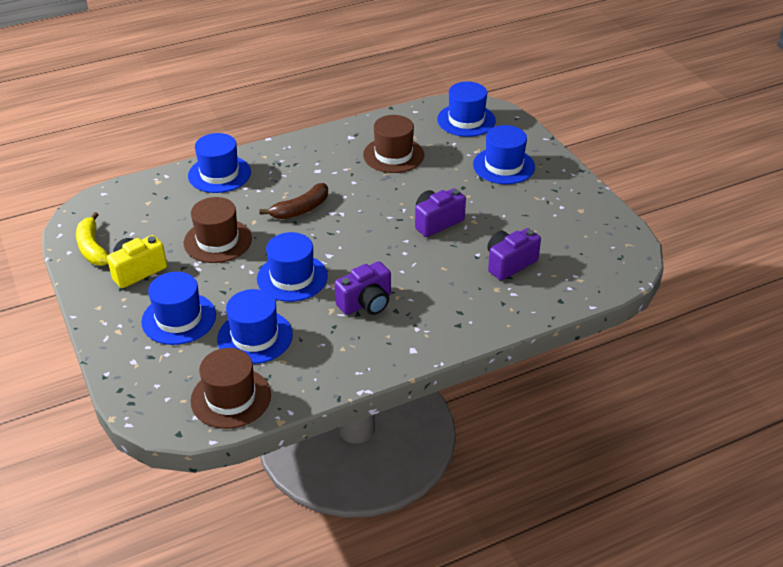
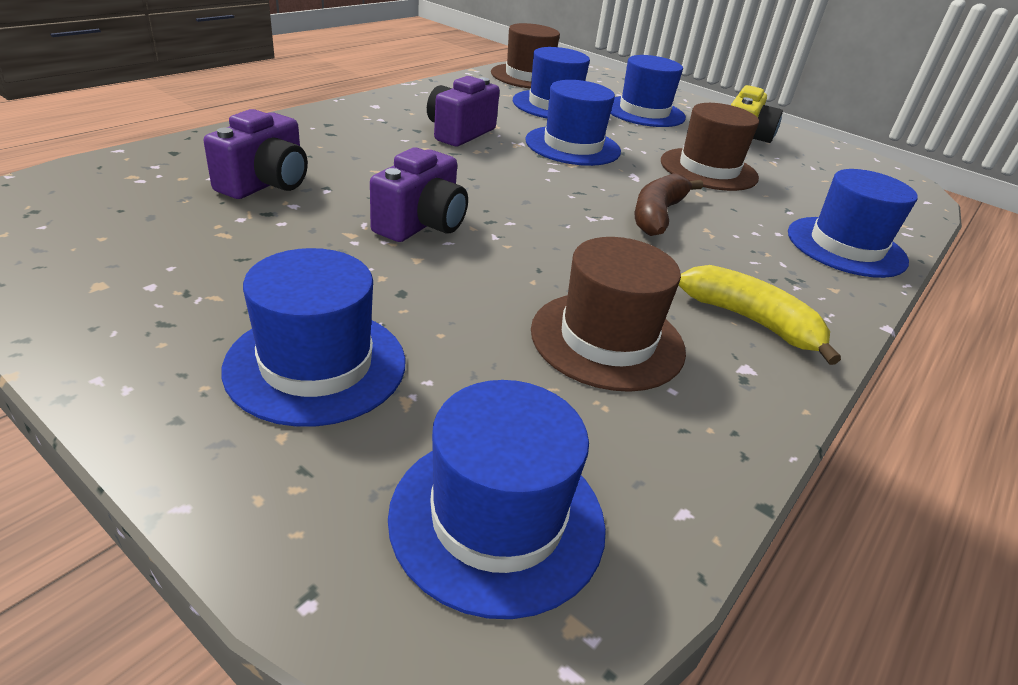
camera: 150 degrees right, 5 degrees down
(92, 248) = (822, 151): yellow banana -> yellow banana (751, 321)

